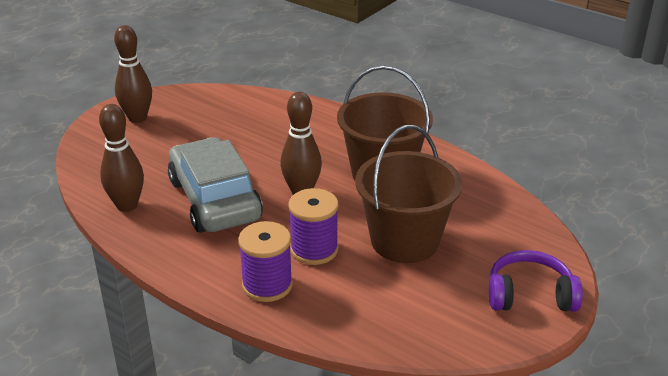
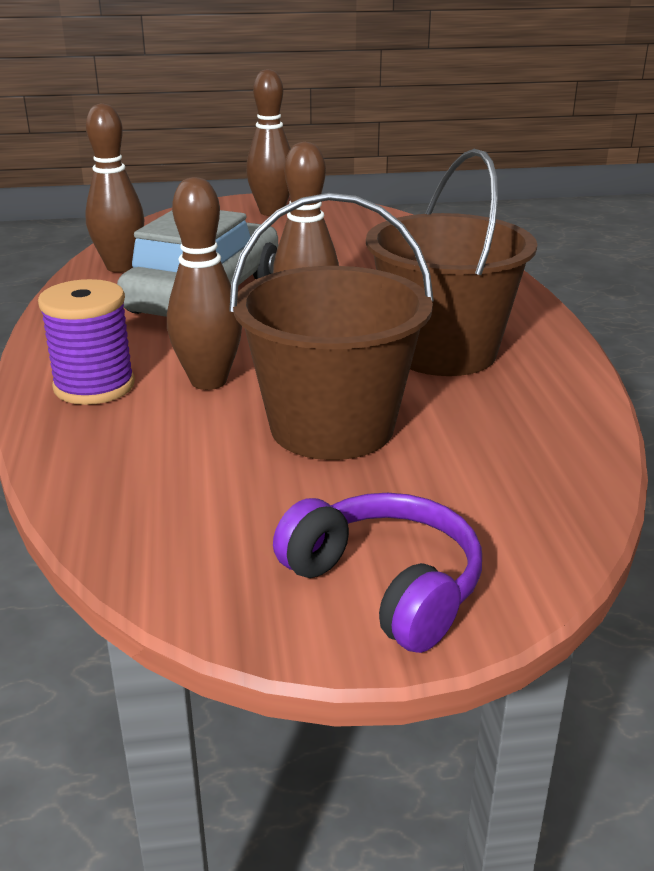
camera: 45 degrees right, 5 degrees down
(314, 249) = (208, 381): purple spool -> brown bowling pin

